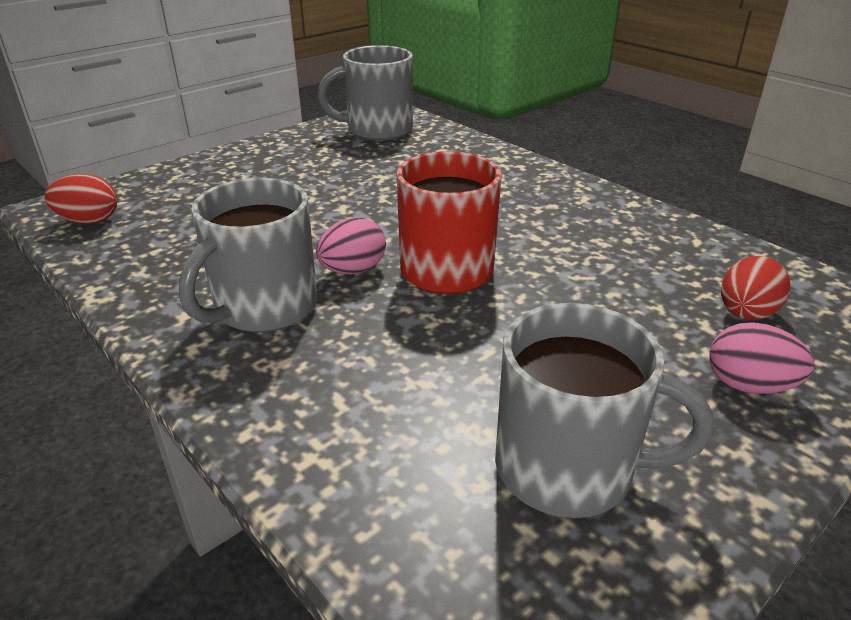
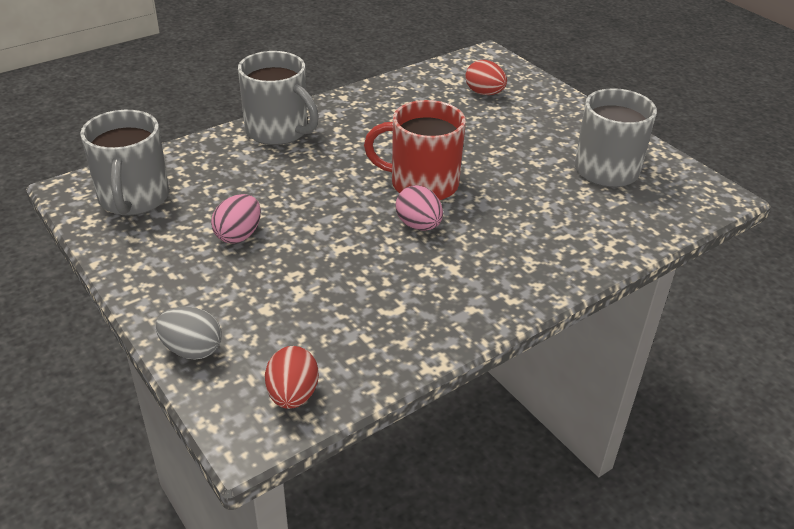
camera: 85 degrees left, 5 degrees up
(166, 175) = (192, 350): none -> grey egg
(263, 307) = (464, 268): grey mug -> grey mug (278, 131)
(749, 385) = (545, 108): pink egg -> pink egg (239, 235)

